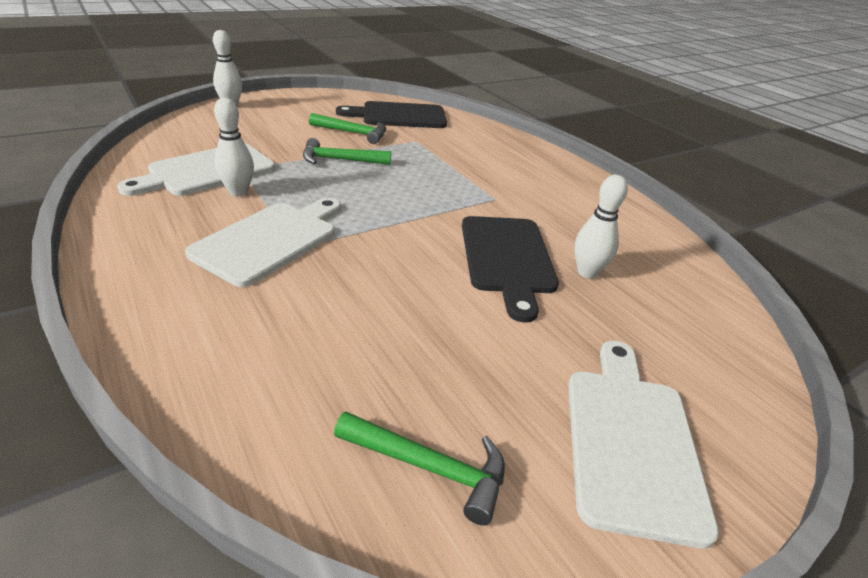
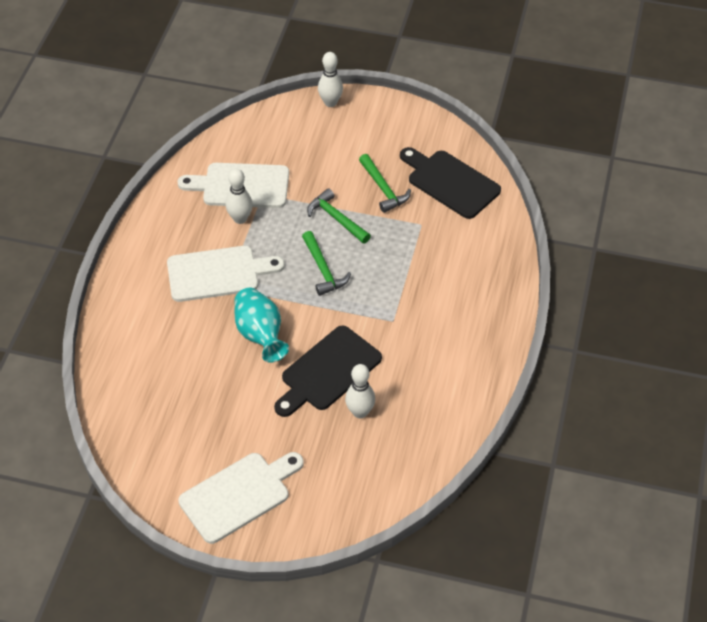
camera: 50 degrees right, 15 degrees up
(396, 266) = (260, 335): none -> turquoise vase
(430, 467) = (153, 442): green hammer -> green hammer (323, 270)

